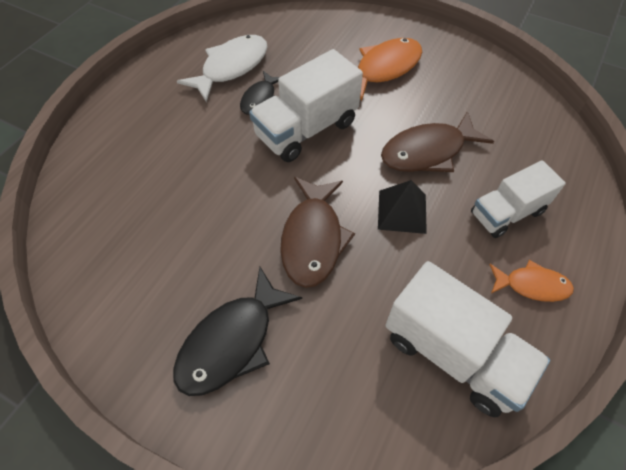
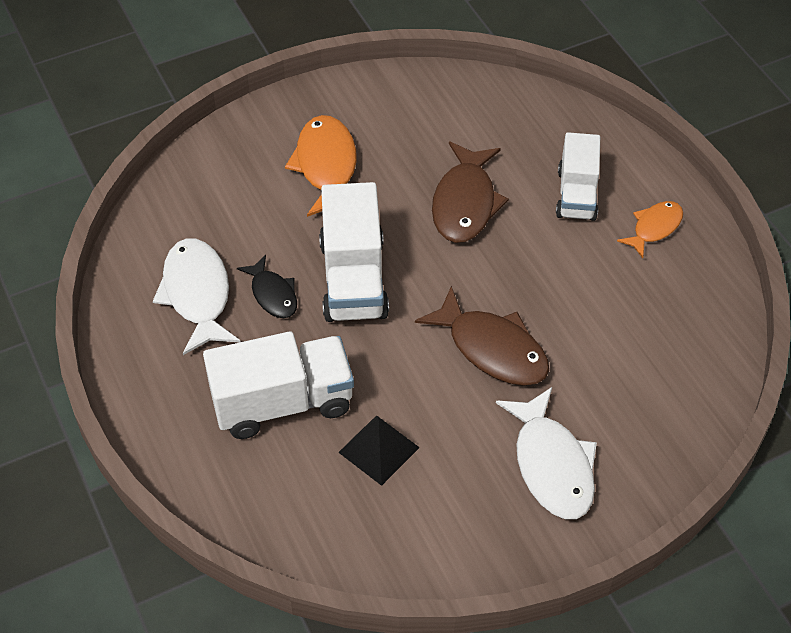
camera: 55 degrees left, 5 degrees down
(232, 341) = (552, 465): black fish -> white fish
(402, 211) = (516, 265): black pyramid -> black pyramid (379, 450)
(453, 353) = (672, 318): white truck -> white truck (282, 402)

